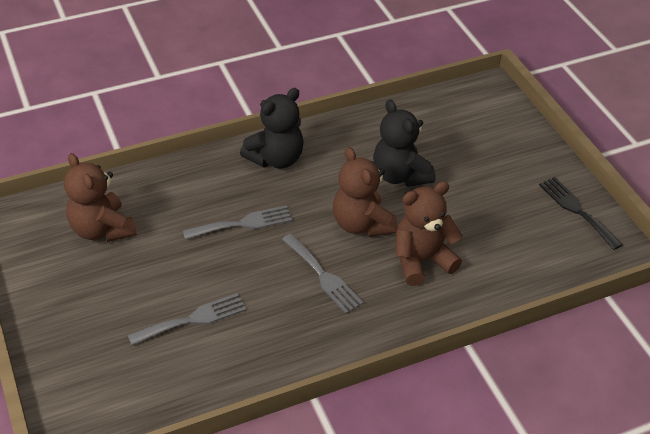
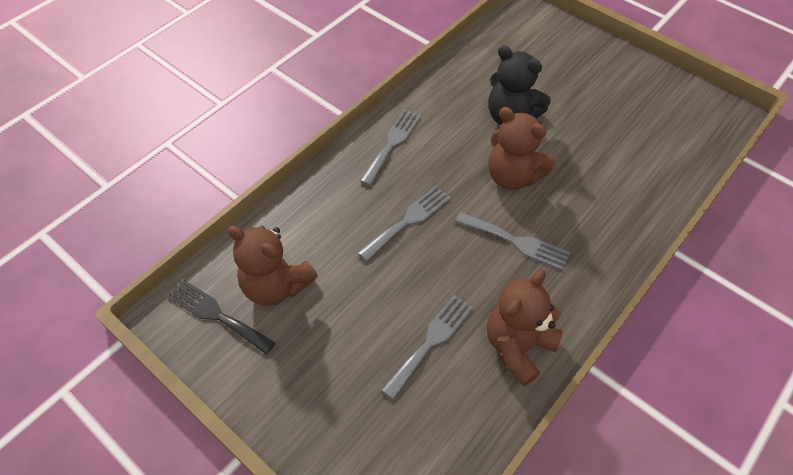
camera: 25 degrees left, 10 degrees up
(276, 158) = (392, 143): black teddy bear -> grey fork
(421, 260) = (587, 189): brown teddy bear -> brown teddy bear (517, 346)
(577, 210) = (670, 91): black fork -> black fork (217, 315)

